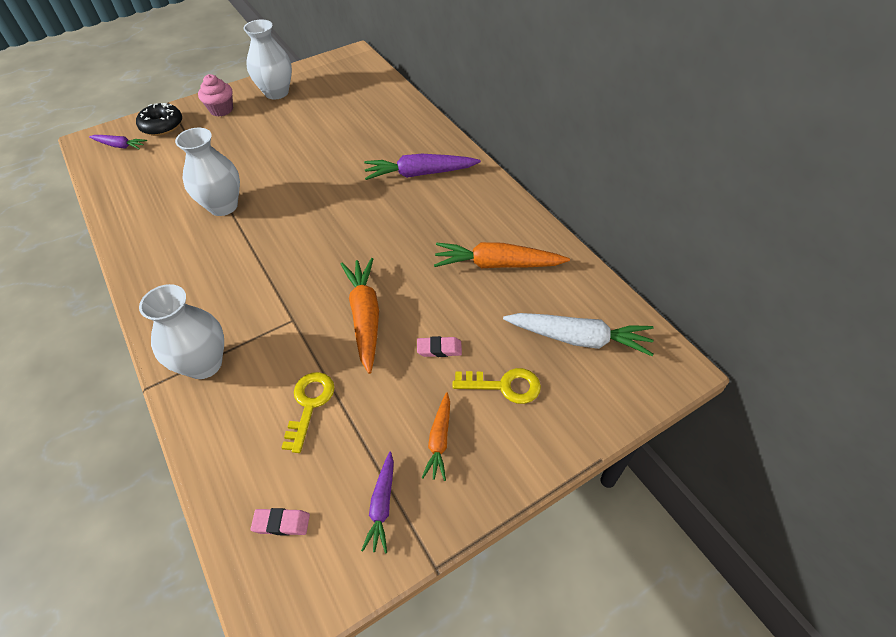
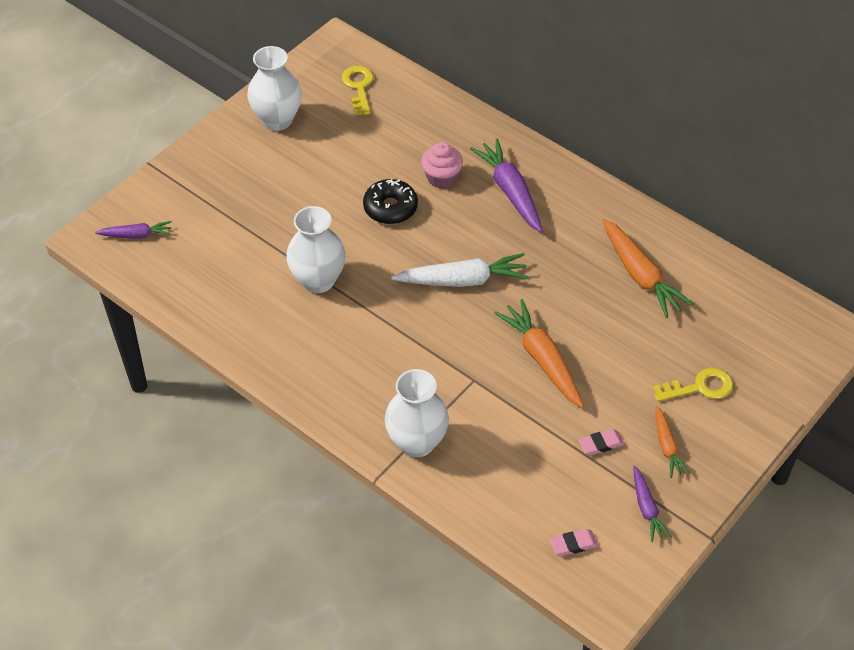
camera: 20 degrees left, 0 degrees up
(162, 126) = (167, 197): black donut -> black donut (390, 208)
(221, 110) = (225, 159): pink cupcake -> pink cupcake (441, 178)
(309, 404) = (538, 449): yellow key -> yellow key (358, 87)
(420, 174) = (510, 192): purple carrot -> purple carrot turned 90 degrees clockwise
(439, 349) = (627, 370): pink eraser -> pink eraser (601, 444)
(497, 264) = (640, 275): orange carrot -> orange carrot turned 105 degrees counterclockwise
(578, 338) = (745, 328): white carrot -> white carrot (462, 280)

